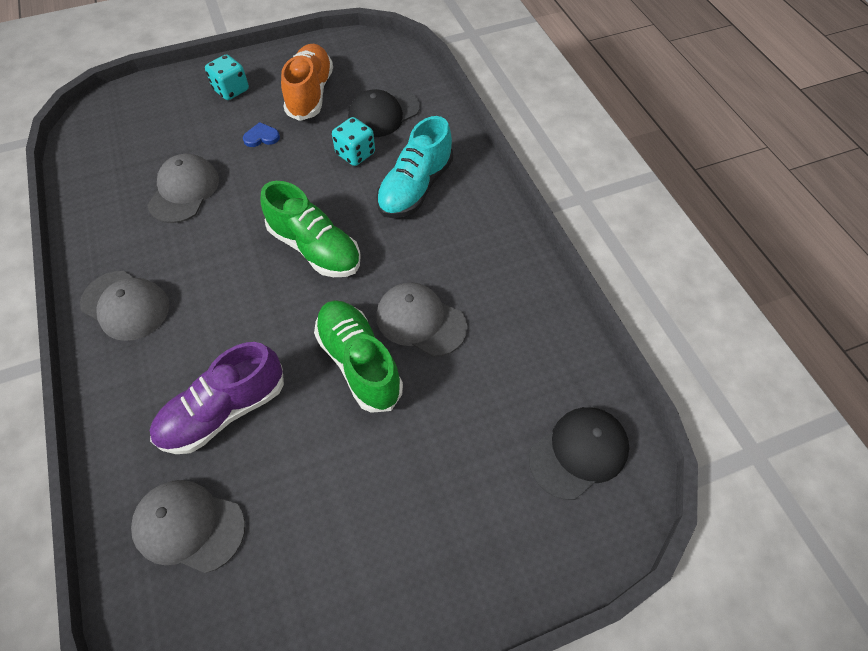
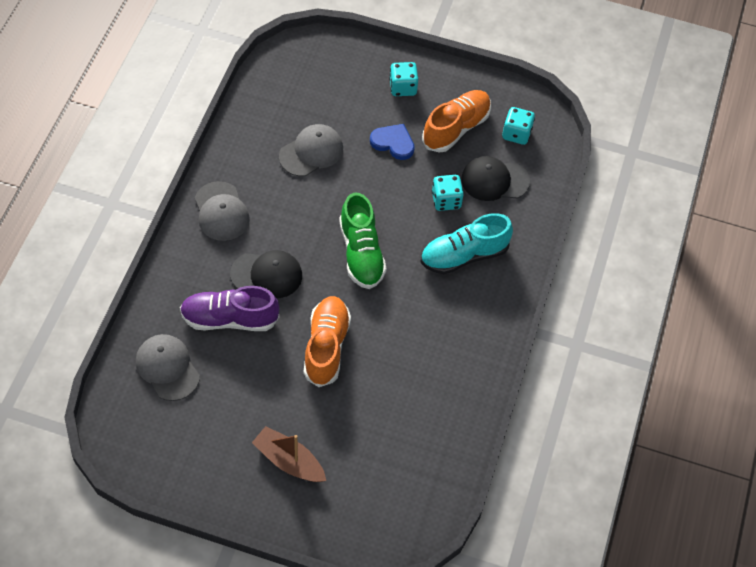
camera: 35 degrees right, 0 degrees up
(261, 137) = (393, 143): blue heart -> blue heart, size x1.51
(359, 362) = (326, 347): green shoe -> orange shoe
(367, 69) = (516, 134): none -> turquoise dice
(420, 321) = (385, 348): grey cap -> none
(428, 522) = (289, 461): none -> brown boat
(579, 453) = (405, 492): black cap -> black cap (267, 275)

